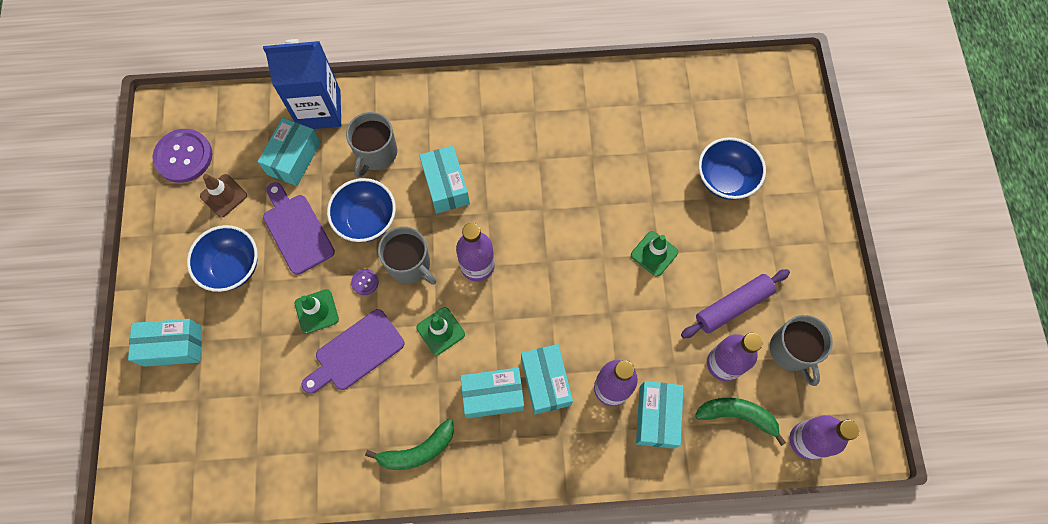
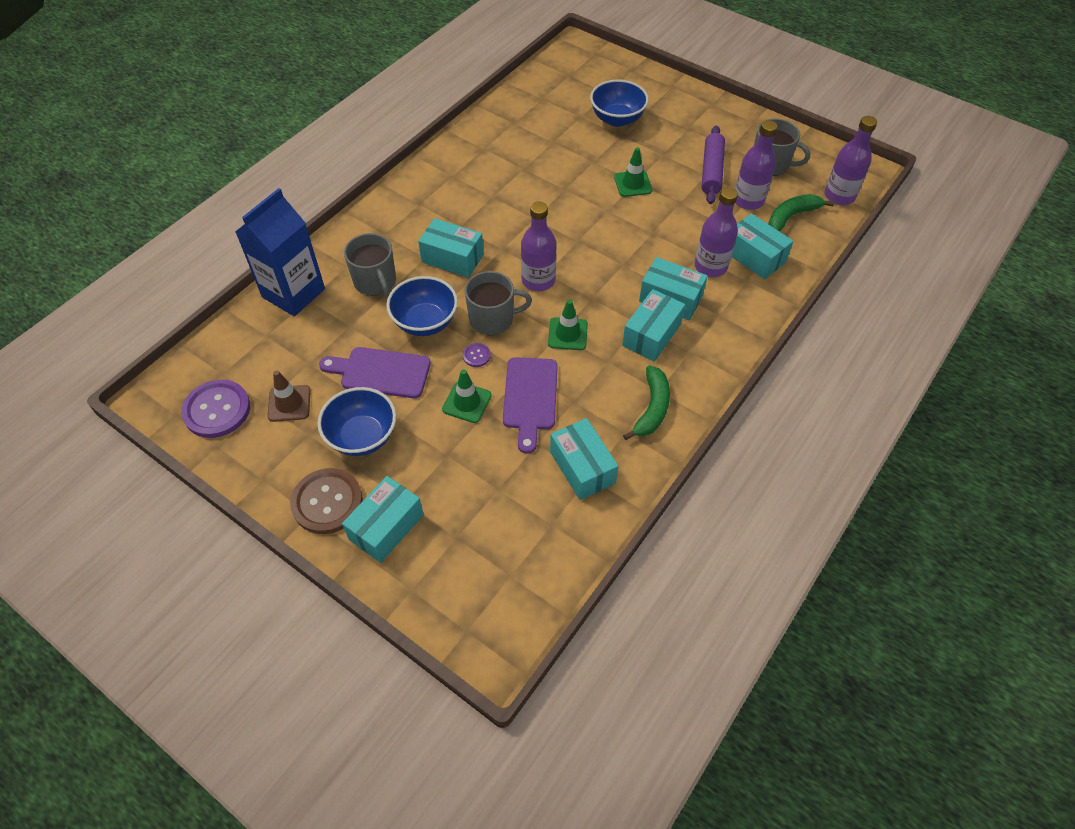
camera: 50 degrees left, 15 degrees down
(165, 291) = (327, 502): none -> brown button
(294, 158) = (315, 335): turquoise box -> turquoise box (582, 467)

